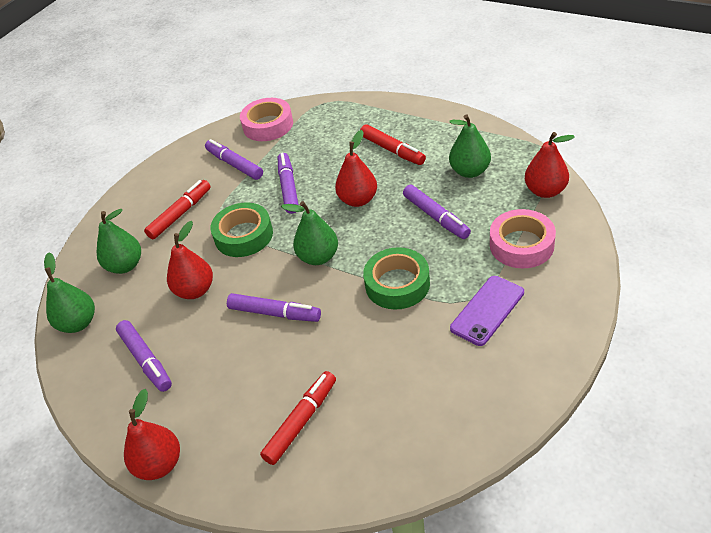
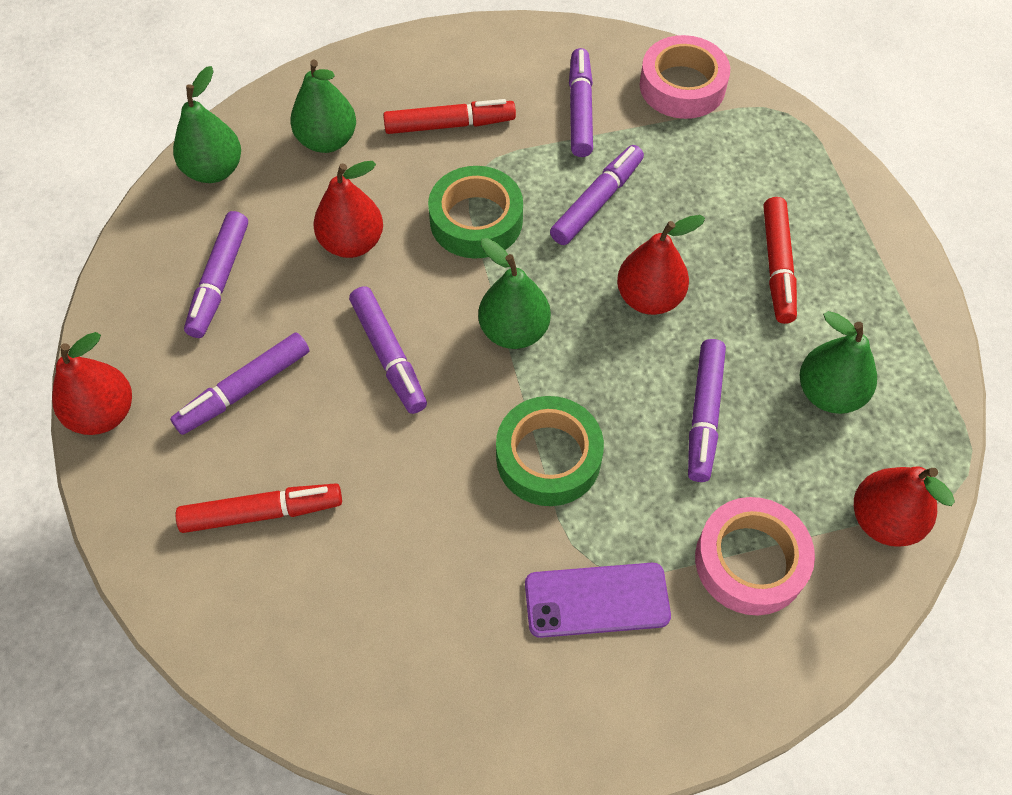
camera: 40 degrees right, 15 degrees up
(222, 387) = (244, 390): none -> purple marker

